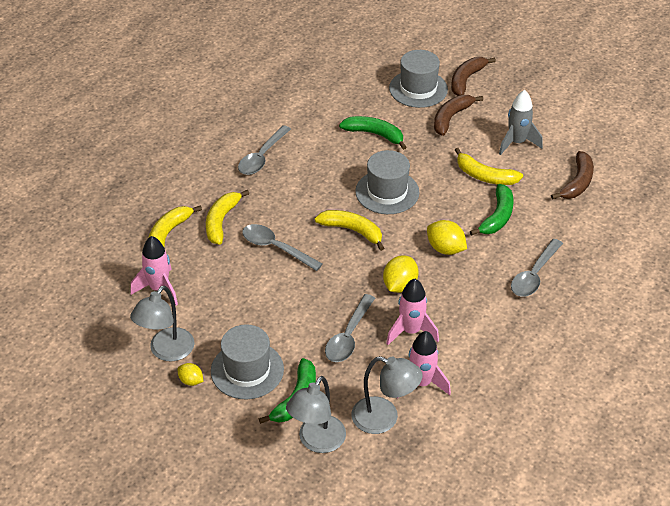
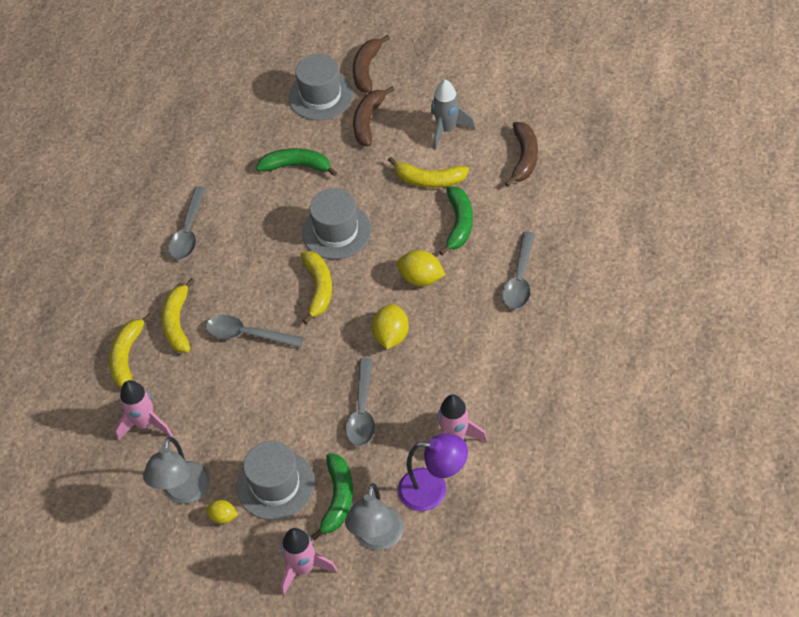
camera: 15 degrees left, 10 degrees up
(352, 231) = (318, 288): yellow banana -> yellow banana turned 75 degrees clockwise
(384, 418) = (433, 489): grey lamp -> purple lamp
(411, 331) = (422, 384): pink rocket -> pink rocket (303, 568)

